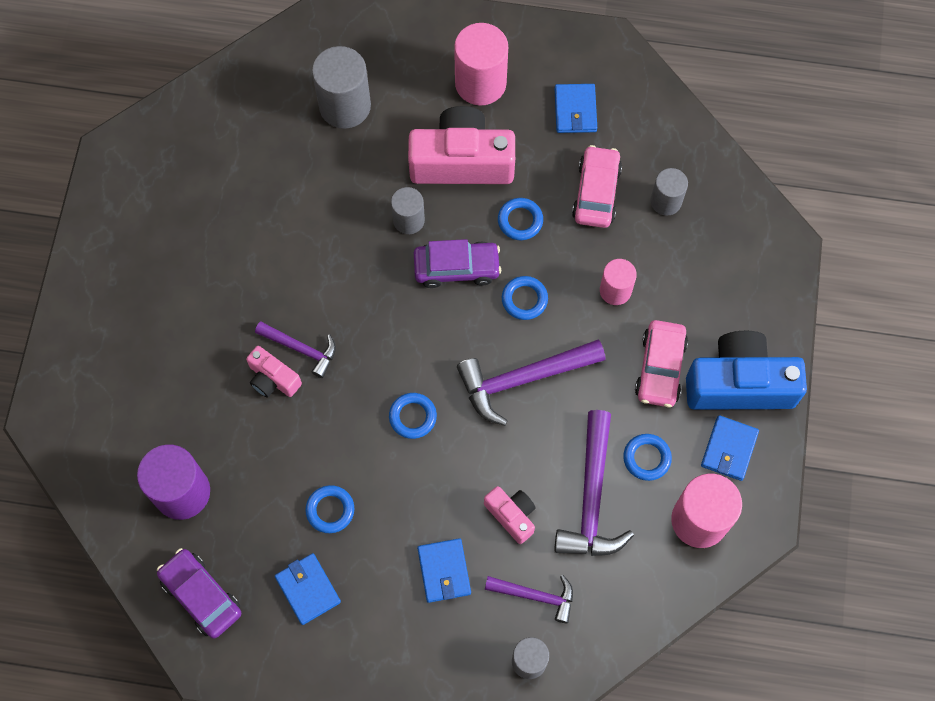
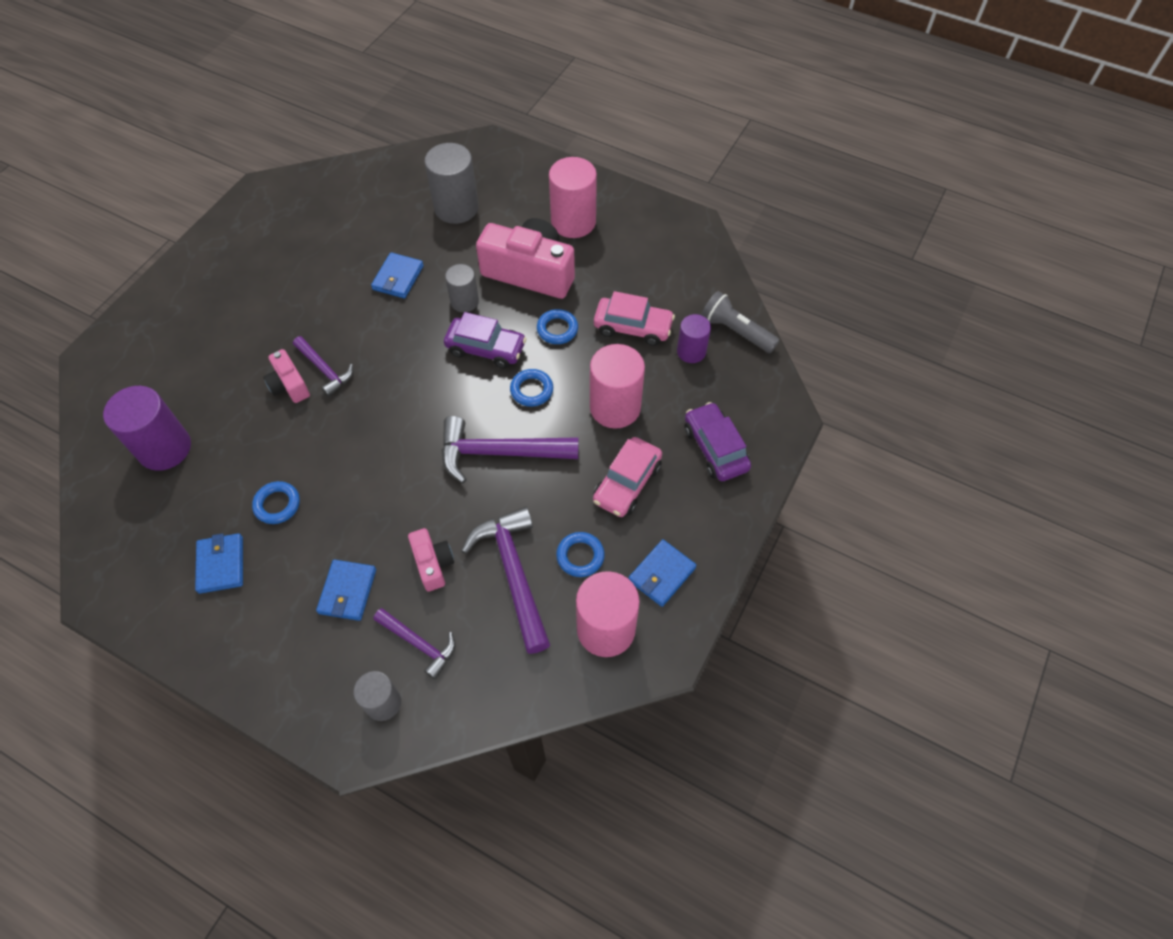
camera: 20 degrees right, 10 degrees down
(201, 595) = (129, 537): purple car -> purple car (715, 448)
(412, 417) = (388, 452): blue ring -> none
(575, 110) = (643, 262): blue wallet -> blue wallet (398, 278)
(592, 497) = (513, 573): purple hammer -> purple hammer turned 135 degrees clockwise
(596, 192) = (633, 327): pink car -> pink car turned 75 degrees clockwise
(615, 290) = (615, 407): pink cylinder -> pink cylinder, size x1.68
(666, 201) = (691, 351): grey cylinder -> purple cylinder
(701, 163) = (735, 331): none -> grey flashlight
(739, 384) = (695, 520): blue camera -> none

